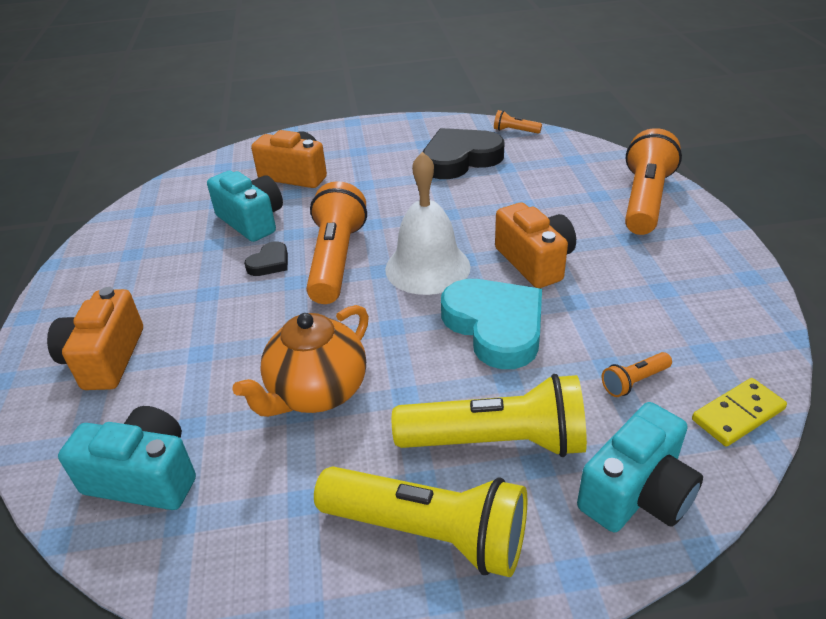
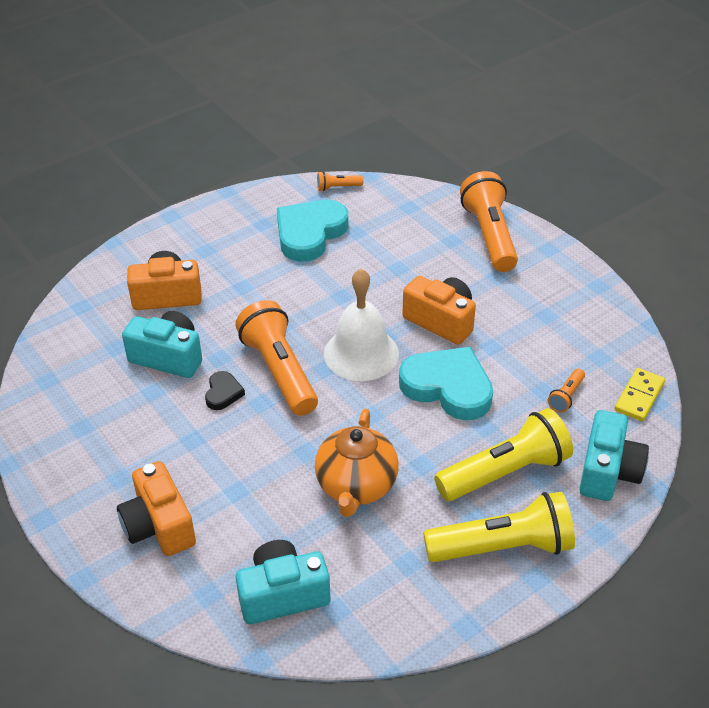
camera: 30 degrees left, 5 degrees up
(460, 159) = (310, 233): black heart -> turquoise heart

